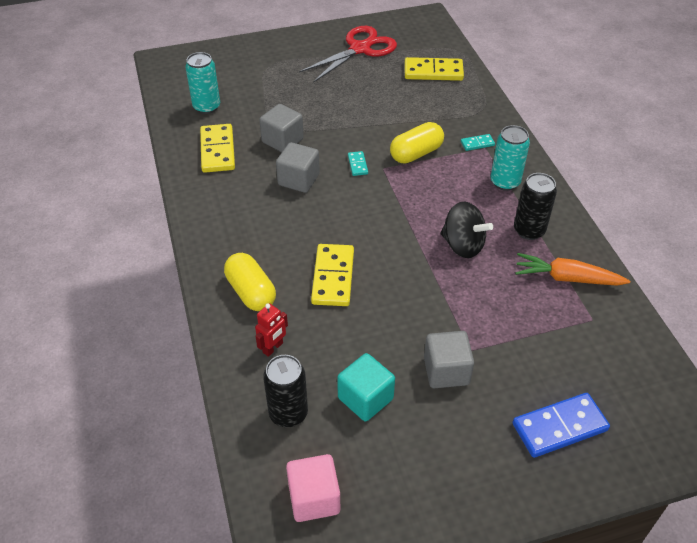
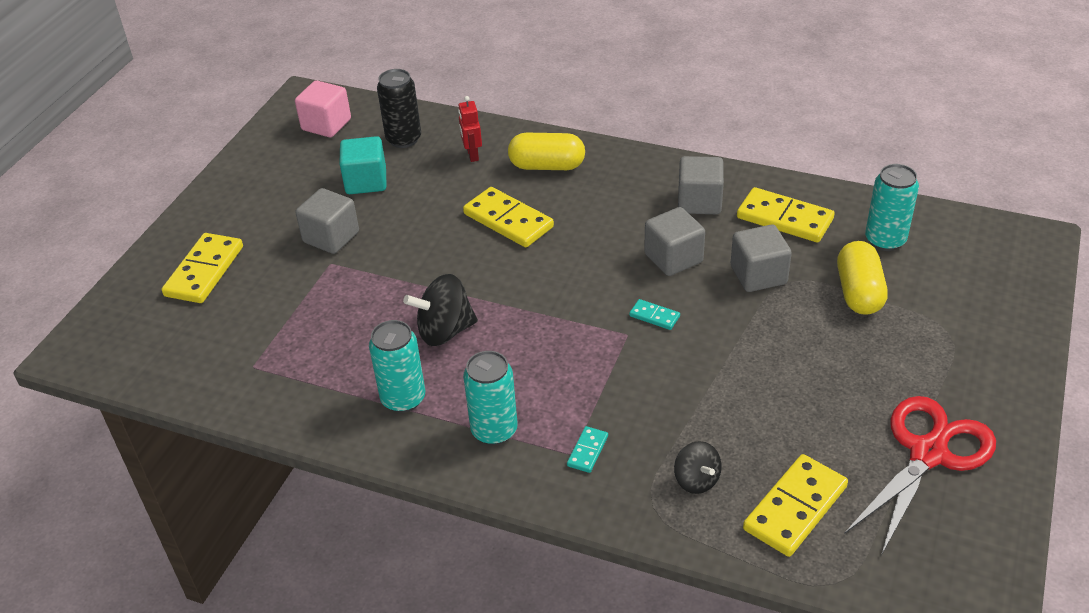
camera: 130 degrees right, 5 degrees down
(230, 193) = (699, 202): none -> grey cube
(360, 49) = (928, 453): red scissors -> red scissors turned 135 degrees counterclockwise
(416, 153) = (625, 378): yellow capsule -> yellow capsule (859, 292)
(452, 103) = (696, 480): none -> black spinning top
(529, 230) = (403, 399): black can -> turquoise can
(559, 427) = (204, 271): blue domino -> yellow domino
(567, 278) = (314, 383): orange carrot -> none

